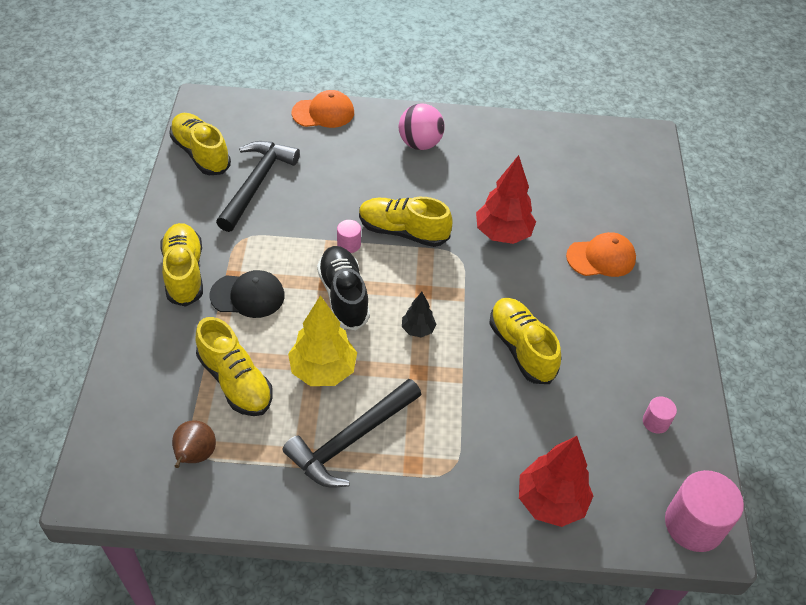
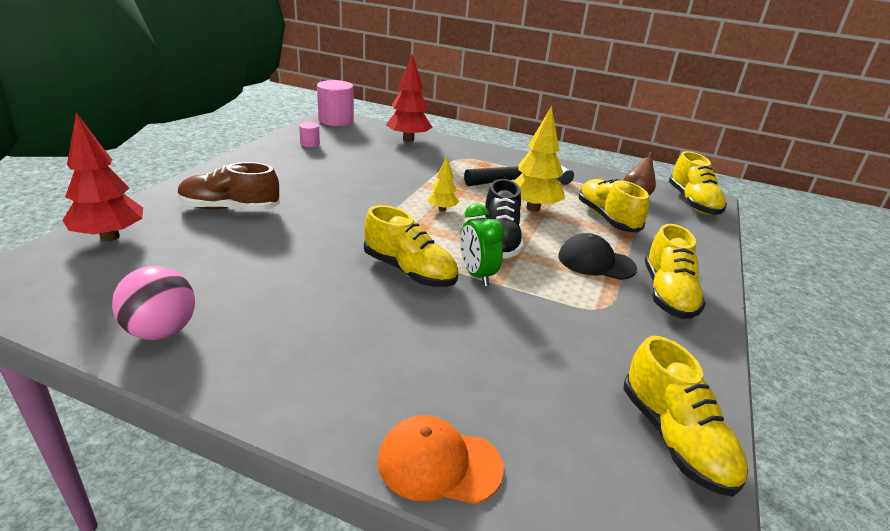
camera: 160 degrees left, 20 degrees down
(256, 184) = (581, 366): black hammer -> none
(349, 244) = (477, 275): pink cylinder -> green clock
(418, 329) = (442, 209): black tree -> yellow tree
(420, 144) = (310, 360): pink ball -> pink ball (161, 331)
(503, 234) = (303, 244): red tree -> red tree (110, 237)
(521, 348) = (365, 184): yellow shoe -> yellow shoe (693, 203)
(601, 258) = (230, 208): orange cap -> brown shoe

